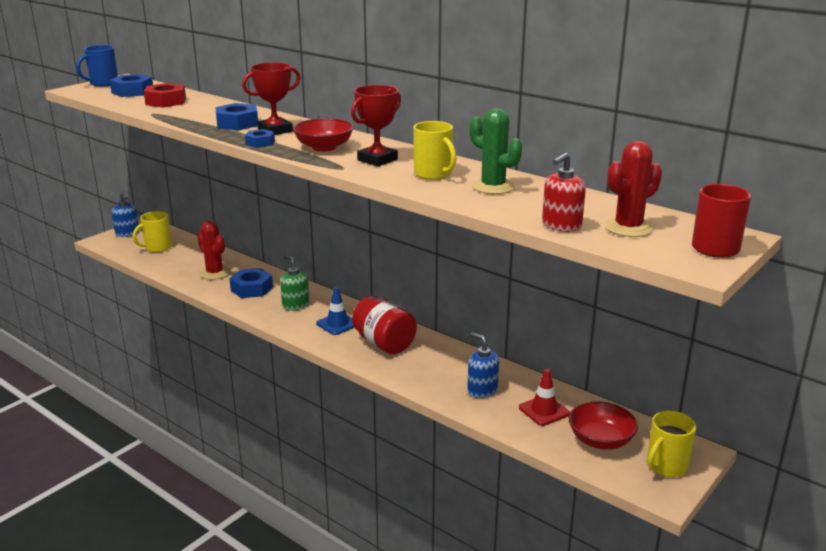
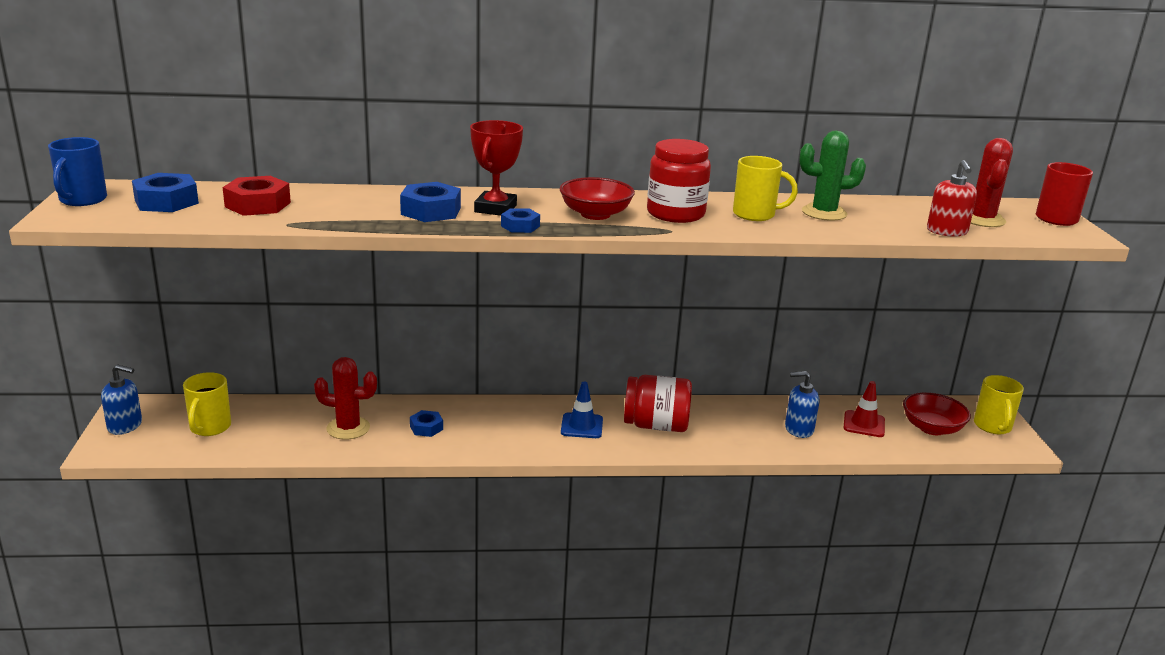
camera: 45 degrees left, 0 degrees up
(251, 289) = (426, 428): blue nut -> blue nut, size x0.60
(295, 305) = (506, 425): green soap dispenser -> none
(377, 160) = (675, 214): red trophy -> red jar

